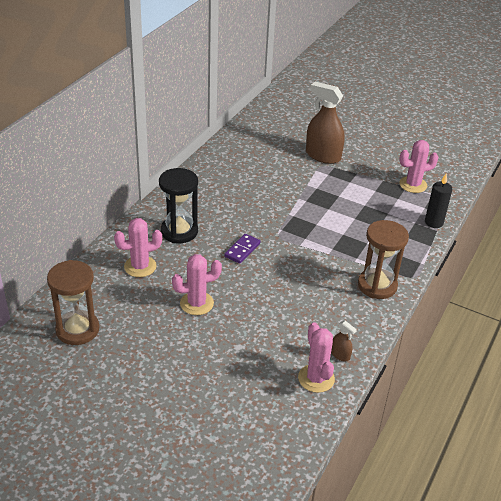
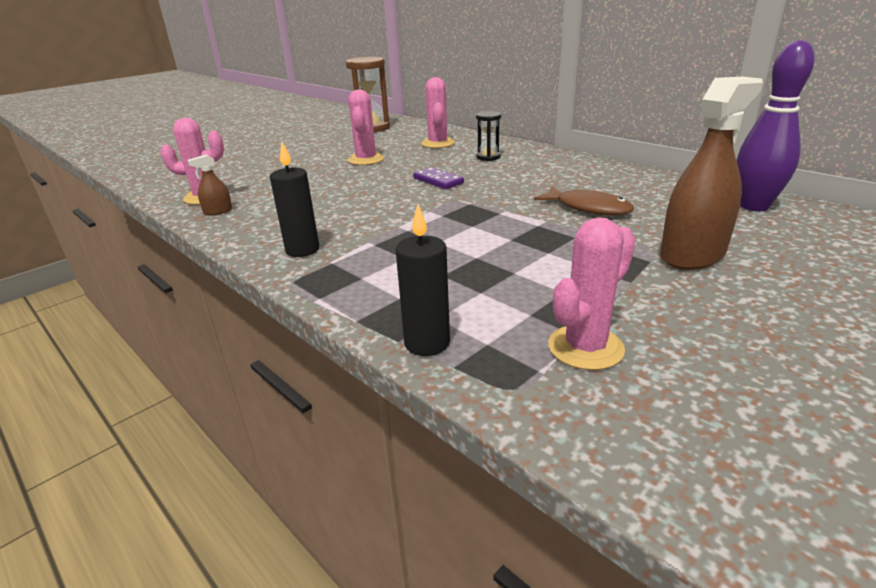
camera: 110 degrees right, 10 degrees down
(179, 231) = (488, 157): black hourglass -> black hourglass, size x0.54
(255, 132) = (754, 206): none -> purple bowling pin
(275, 183) = (588, 208): none -> brown fish
(377, 285) = (302, 250): brown hourglass -> black candle
(413, 185) = (585, 347): pink cactus -> pink cactus turned 45 degrees clockwise

